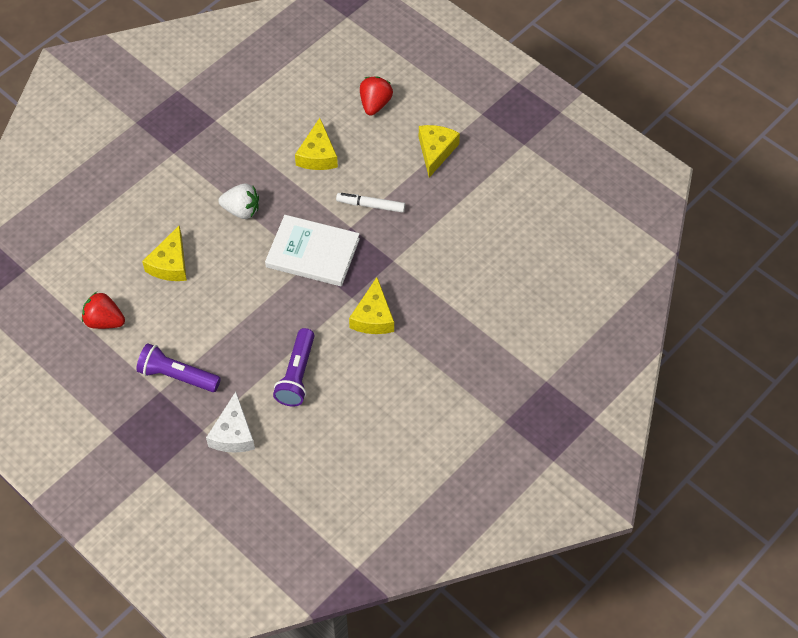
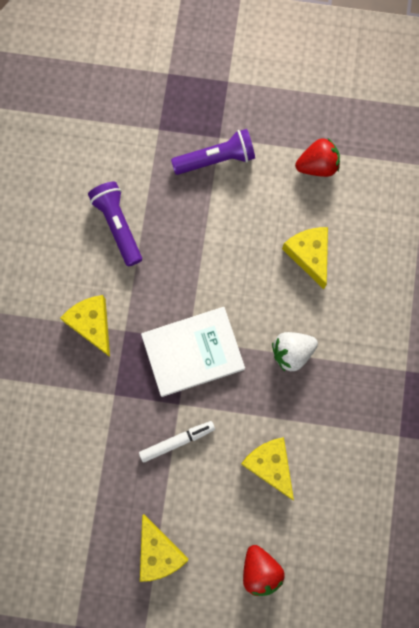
camera: 145 degrees right, 20 degrees up
(233, 433) = (131, 142): white cheese -> none

